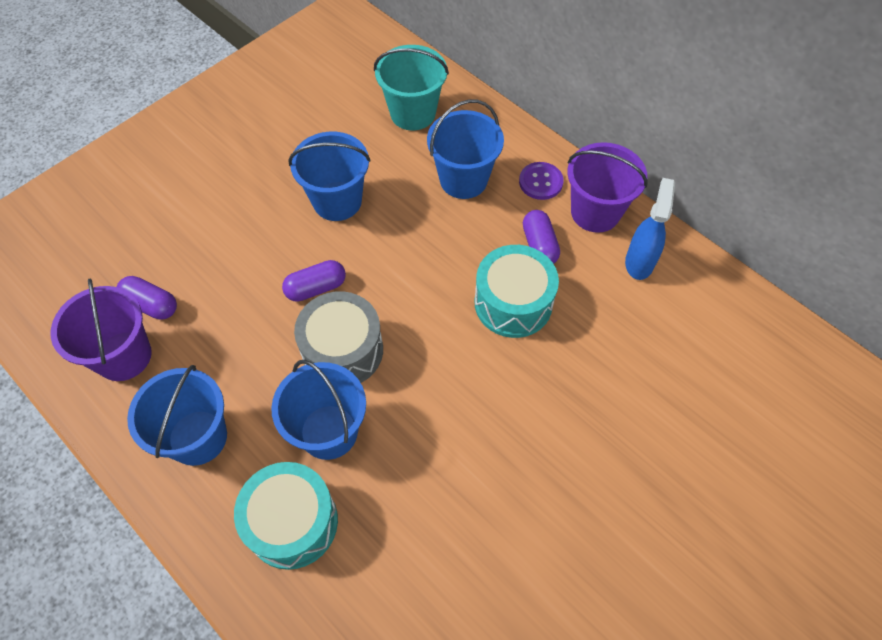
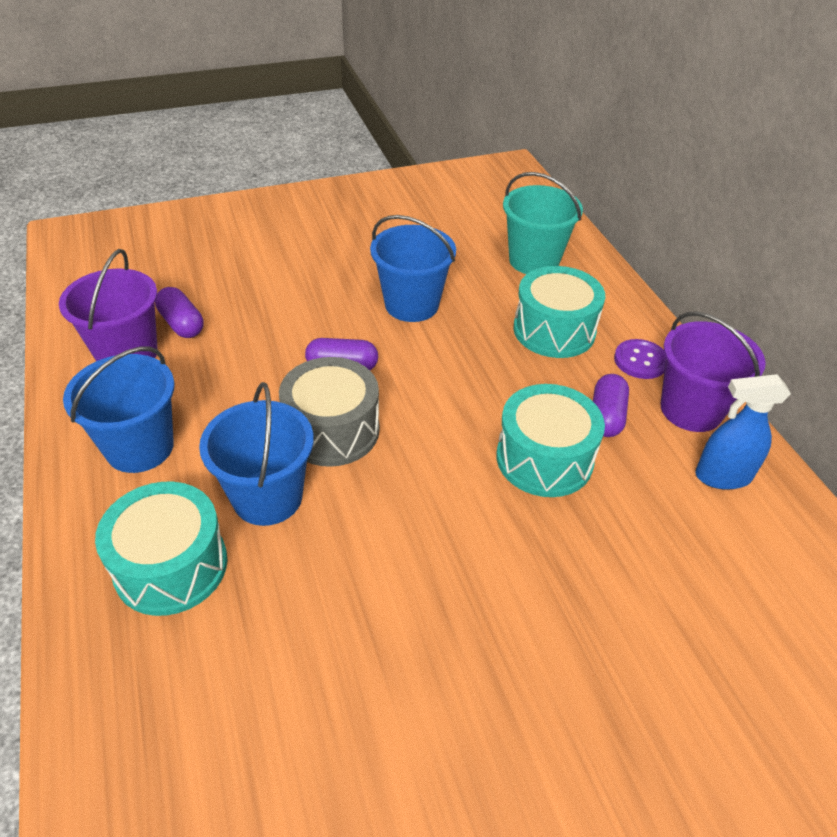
camera: 25 degrees right, 15 degrees down
(463, 179) = (554, 330): blue bucket -> turquoise drum
(639, 262) = (722, 476): blue spray bottle -> blue spray bottle turned 135 degrees counterclockwise

